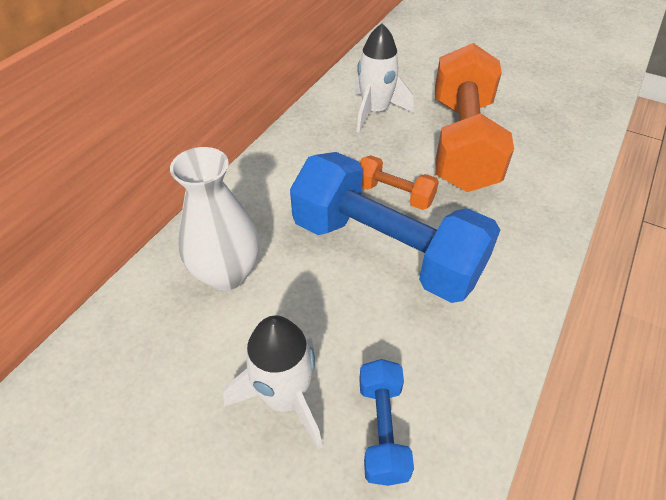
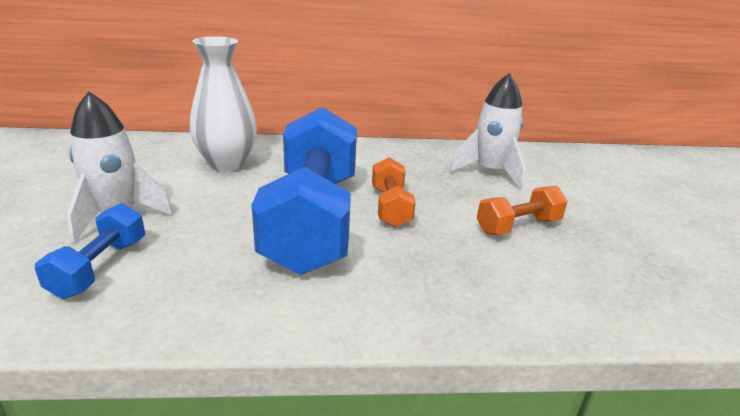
camera: 55 degrees right, 20 degrees down
(382, 429) = (100, 267): blue dumbbell -> blue dumbbell turned 45 degrees counterclockwise
(462, 143) = (518, 226): orange dumbbell -> orange dumbbell, size x0.45

